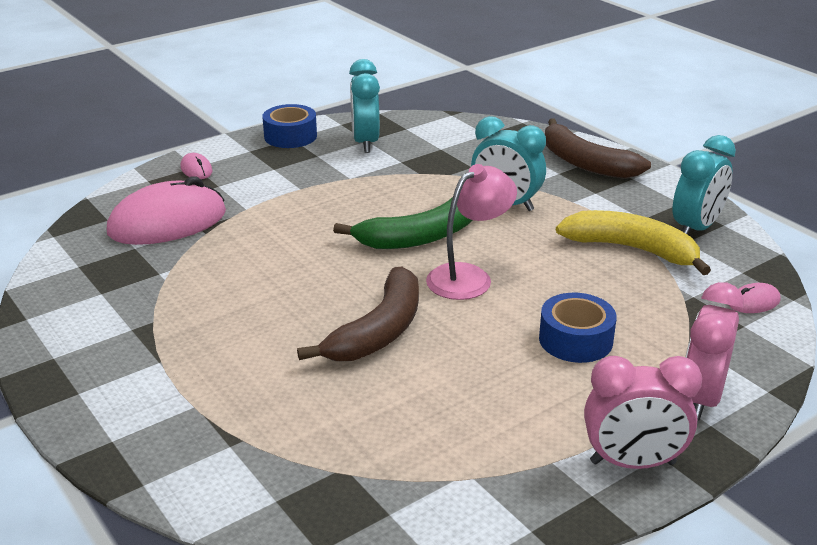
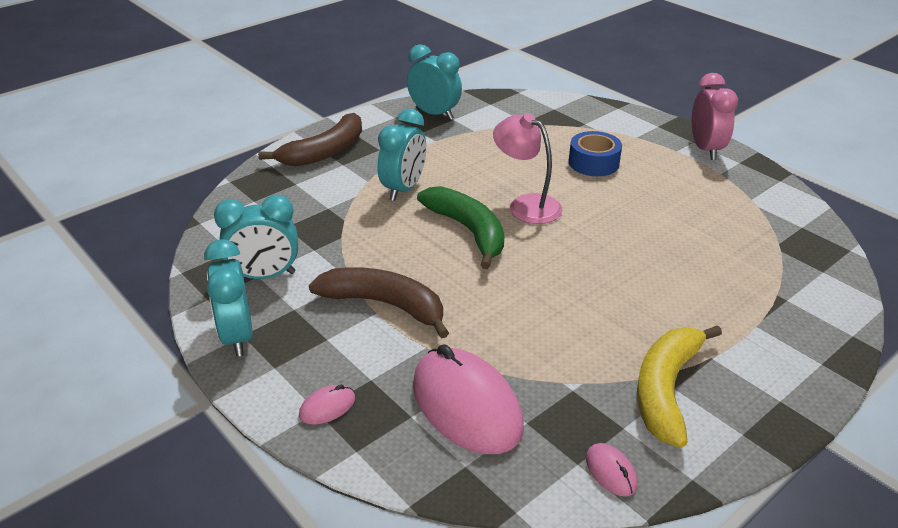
camera: 95 degrees left, 5 degrees up
(290, 136) = (237, 336): blue tape -> turquoise clock
(379, 331) = (617, 243): brown banana -> brown banana (385, 305)
(632, 249) = (469, 138): yellow banana -> yellow banana (666, 389)
(701, 398) = (636, 126): pink clock -> none
(754, 302) = (526, 103): pink mouse -> pink mouse (611, 472)

